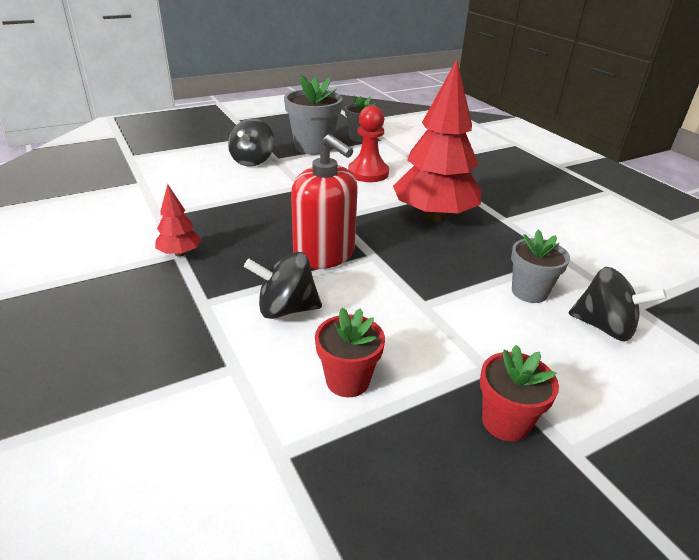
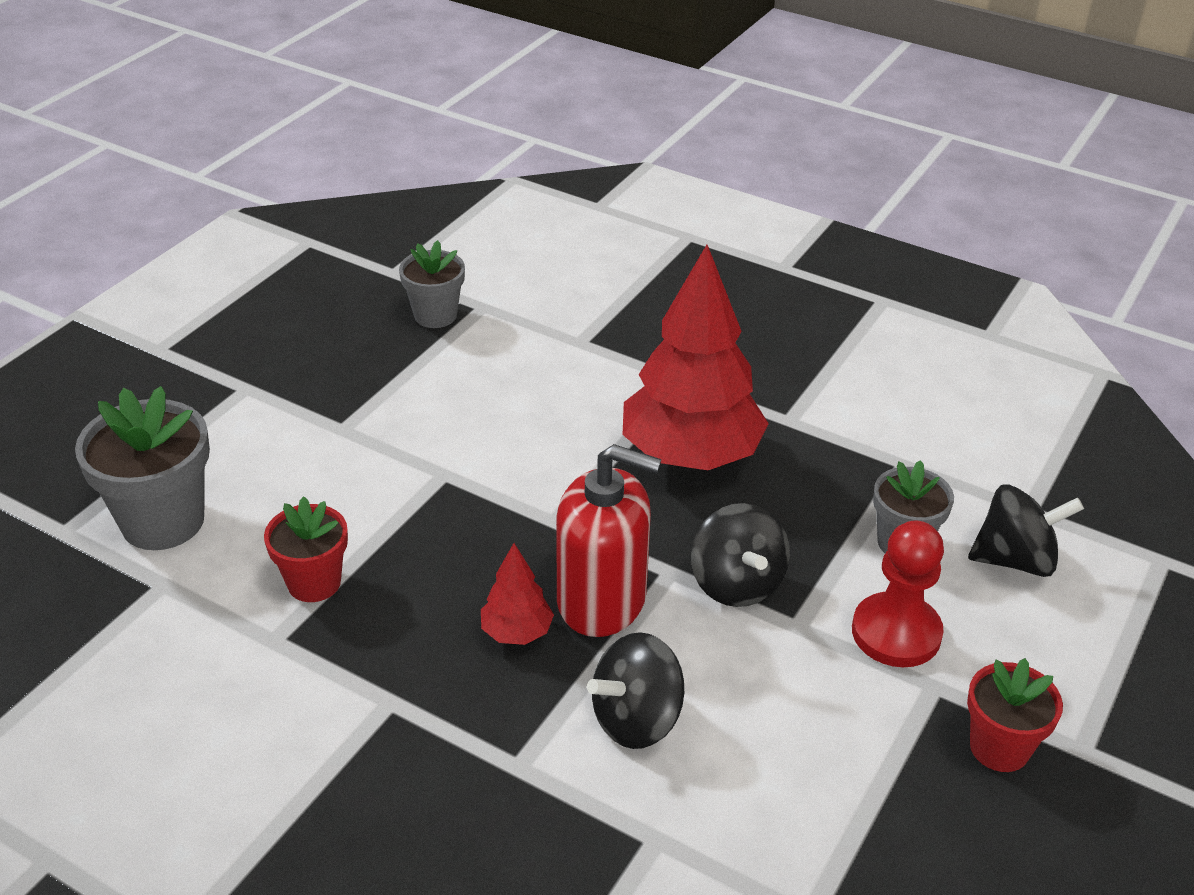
camera: 30 degrees left, 5 degrees up
(180, 253) = (392, 699): red tree -> red tree (517, 632)
(252, 161) = (305, 449): black spinning top -> black spinning top (736, 584)
(313, 147) = (377, 372): grey flower pot -> grey flower pot (163, 521)
(347, 380) = (801, 785): red flower pot -> red flower pot (314, 582)
(368, 173) = (521, 400): red pawn -> red pawn (896, 633)

